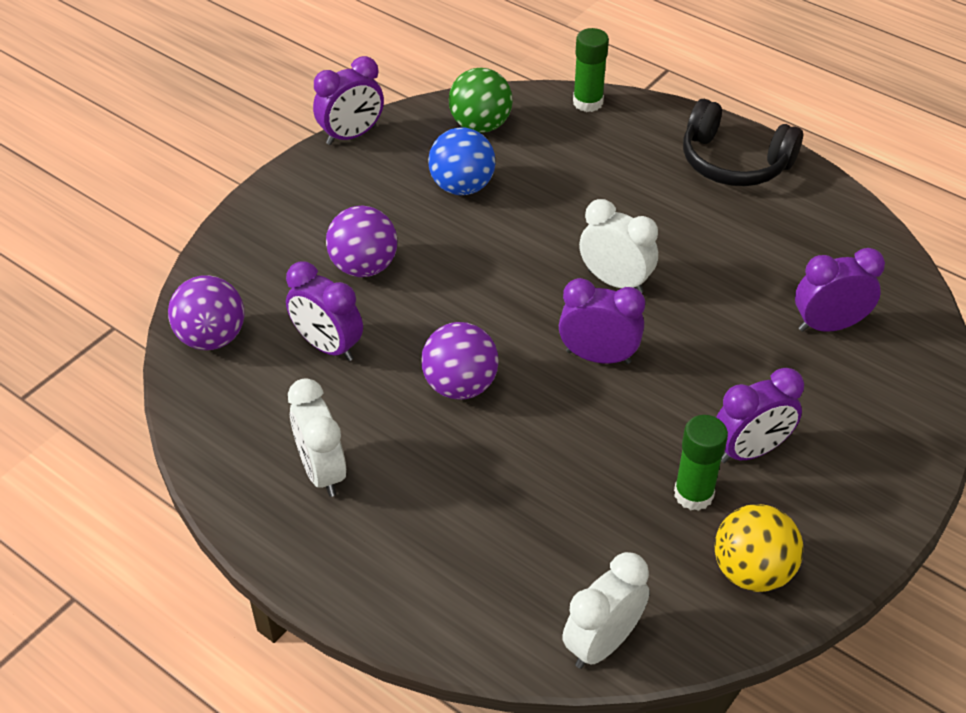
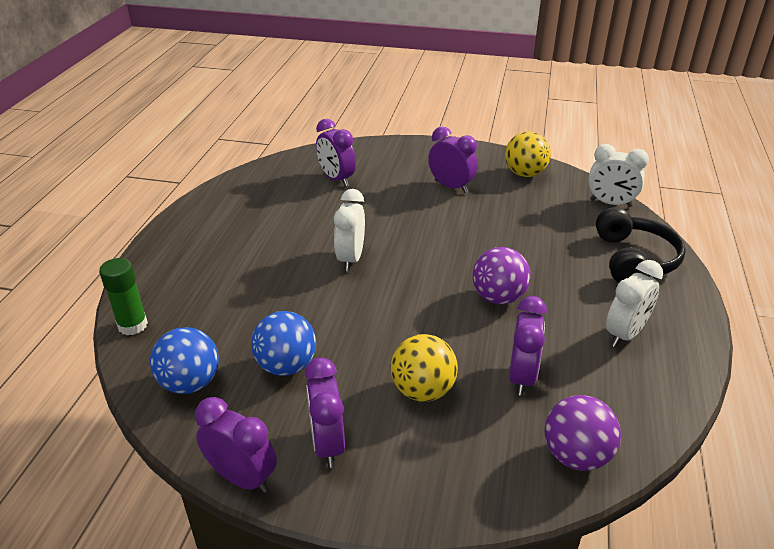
camera: 115 degrees left, 10 degrees down
(364, 267) = (423, 390): purple ball -> yellow ball
(480, 125) = (190, 383): green ball -> blue ball
(598, 357) = (425, 249): purple clock -> purple clock (327, 444)
(693, 494) = (496, 197): green glue stick -> none
(733, 162) = (191, 237): black headphones -> black headphones (634, 259)

